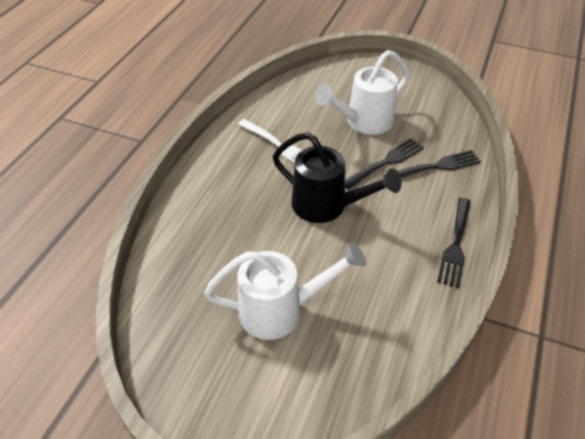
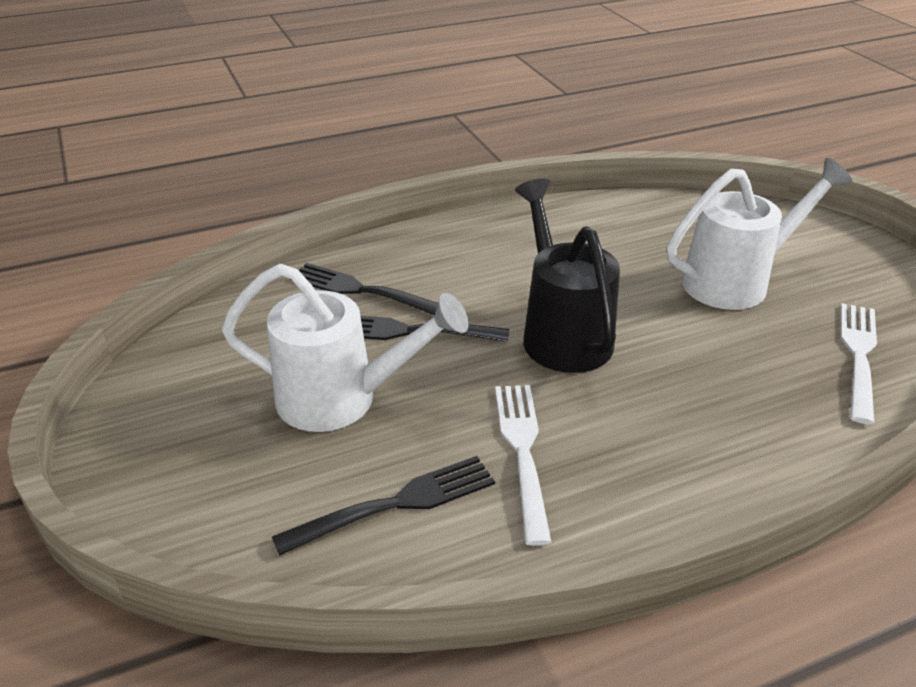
camera: 135 degrees left, 10 degrees down
(177, 294) = (858, 356): none -> white fork
(280, 310) = (735, 281): white watering can -> white watering can turned 120 degrees clockwise
(455, 244) = (475, 229): black fork -> black fork (395, 504)

